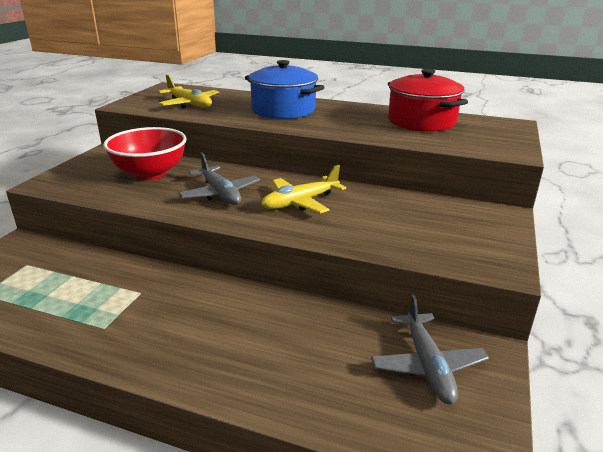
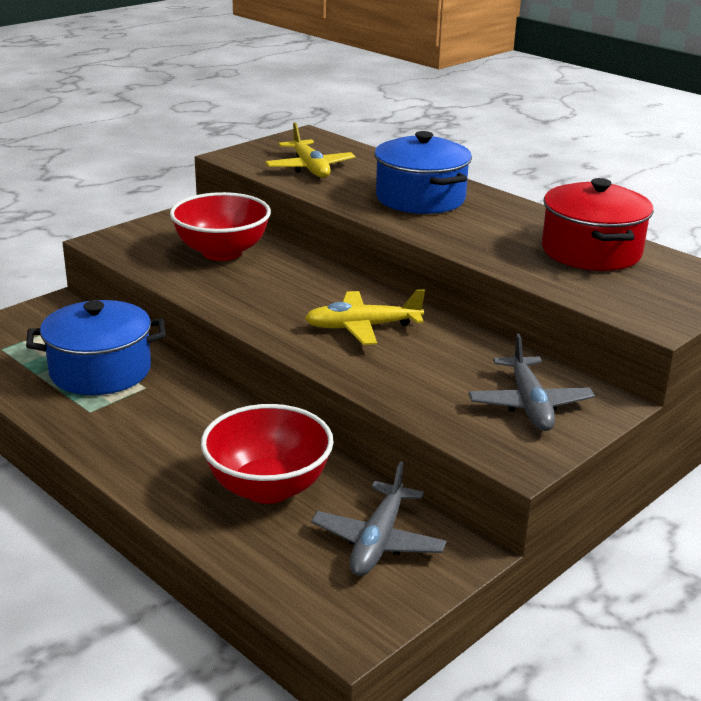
camera: 25 degrees right, 0 degrees up
(91, 289) = (100, 371): none -> blue pot
(220, 194) = (279, 295): grey plane -> grey plane (529, 404)
(307, 348) = (268, 487): none -> red bowl

